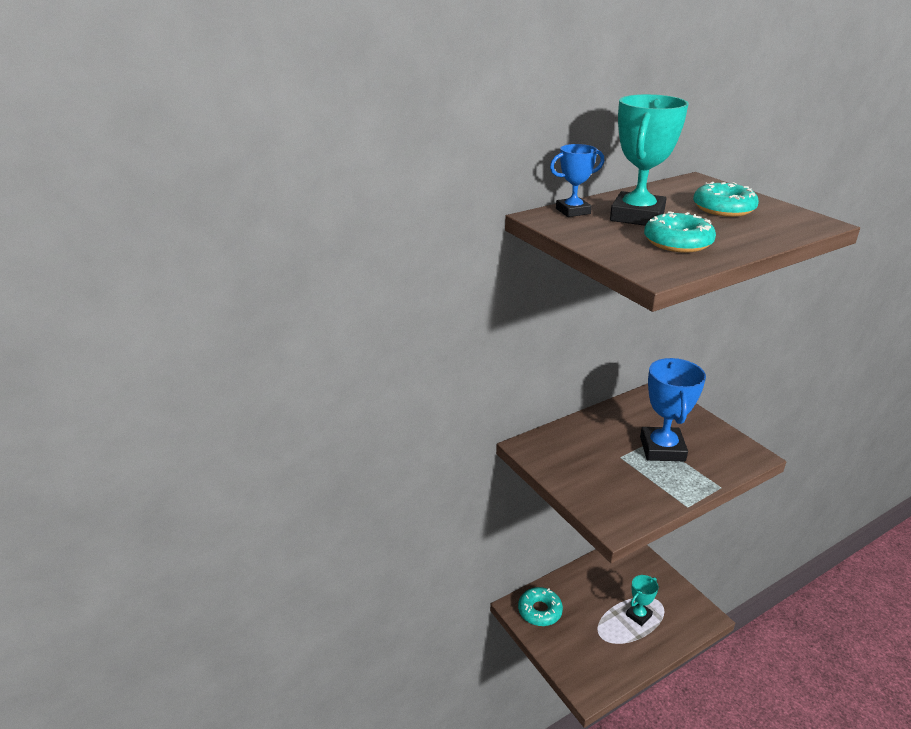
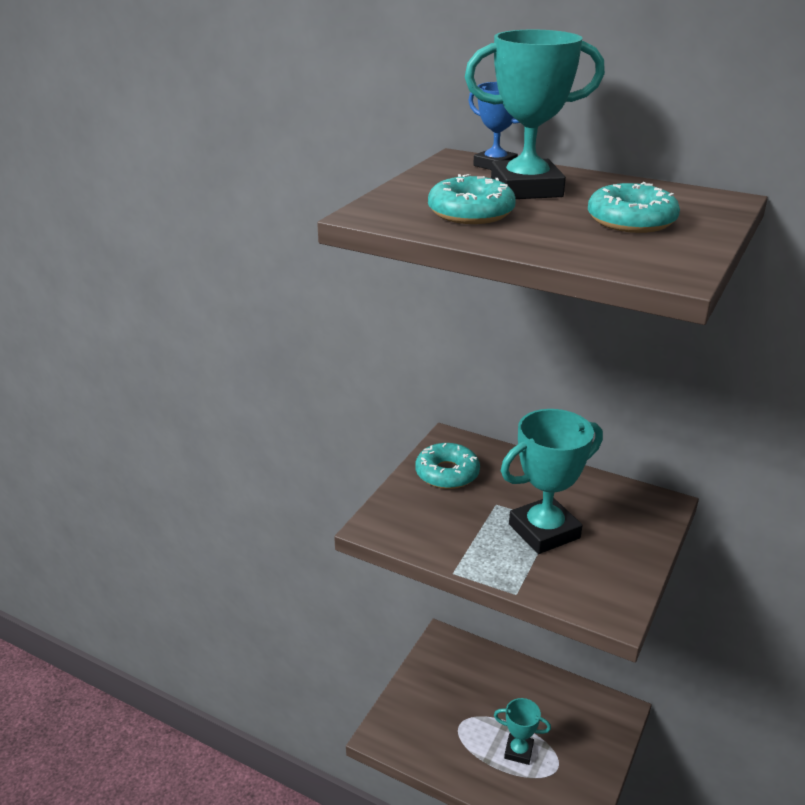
camera: 60 degrees right, 0 degrees up
(540, 611) = (453, 659): turquoise donut -> turquoise donut (447, 473)
(662, 449) = (544, 531): blue trophy -> turquoise trophy

